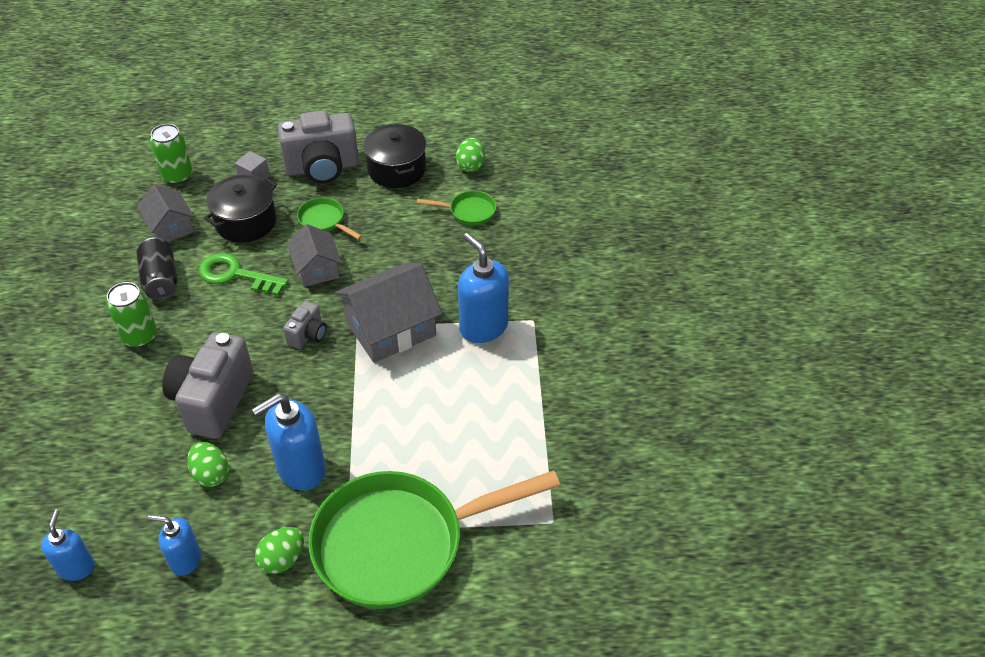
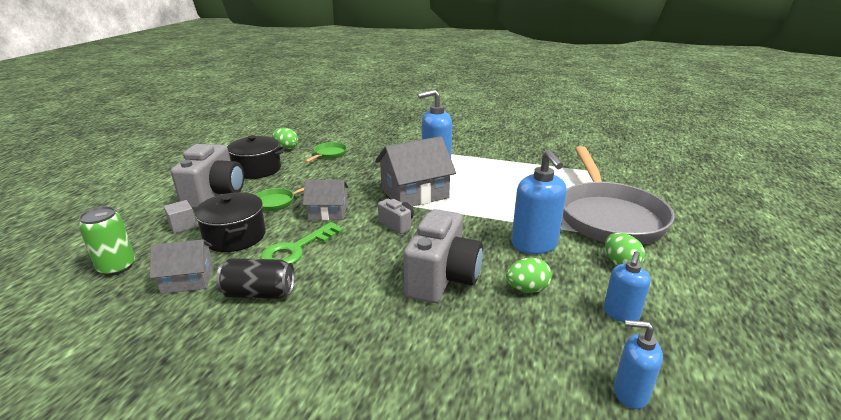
camera: 70 degrees left, 20 degrees down
(140, 336) = (328, 315): green can -> none
(213, 401) = (442, 279): grey camera -> grey camera turned 105 degrees counterclockwise
(390, 328) = (414, 193): grey house -> grey house turned 75 degrees clockwise
(400, 543) = (608, 216): green pan -> grey pan

